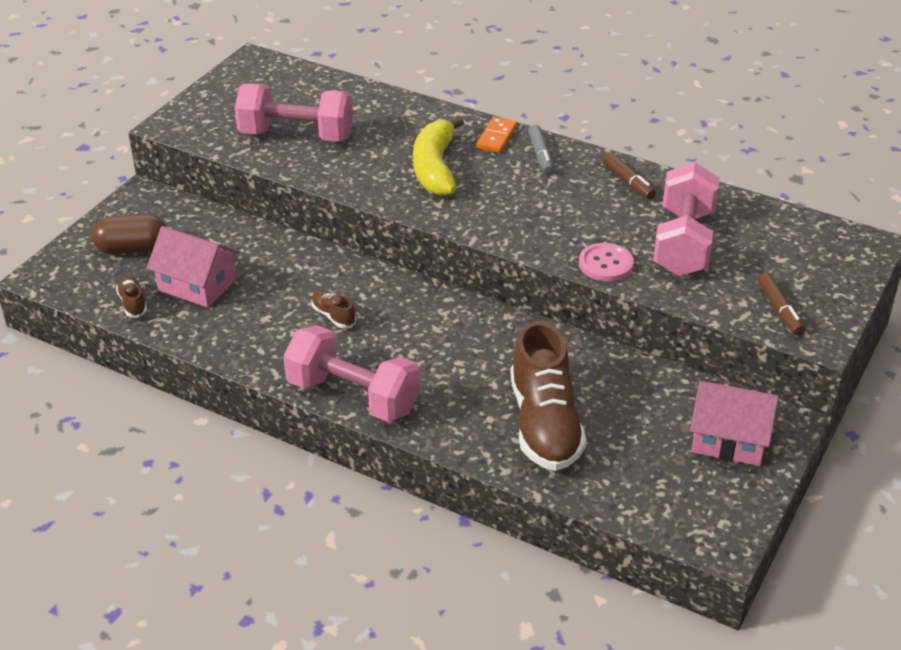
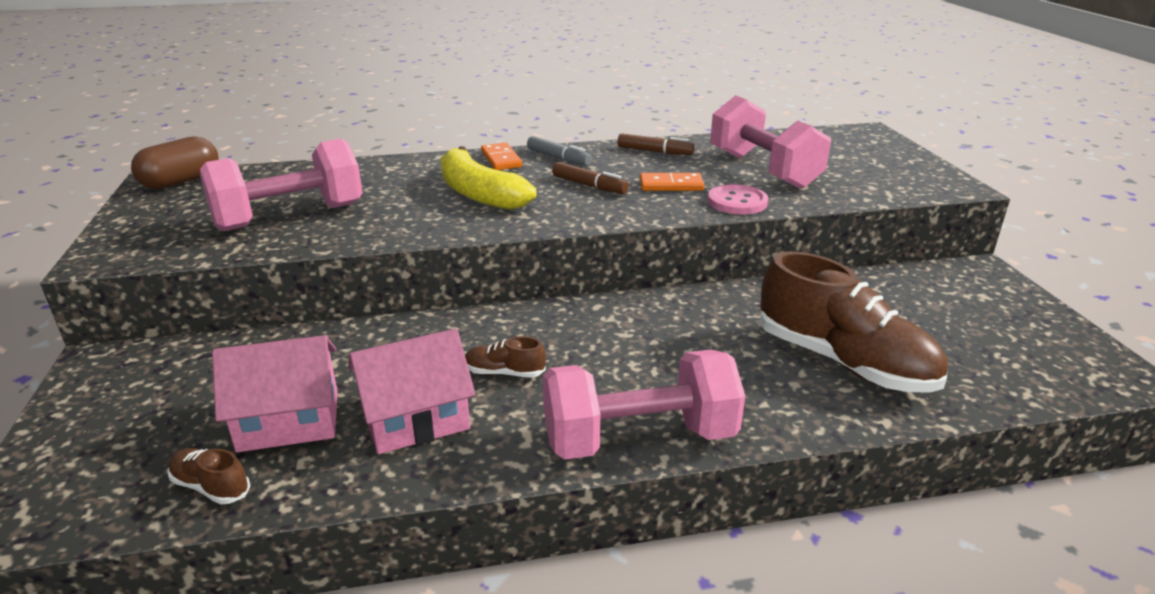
camera: 40 degrees left, 10 degrees down
(132, 248) = (141, 423): brown capsule -> brown capsule (181, 181)
(583, 224) = (671, 185): none -> orange domino
(729, 439) = (975, 299): pink house -> pink house (415, 418)
(779, 310) = (901, 181): brown marker -> brown marker (589, 186)

